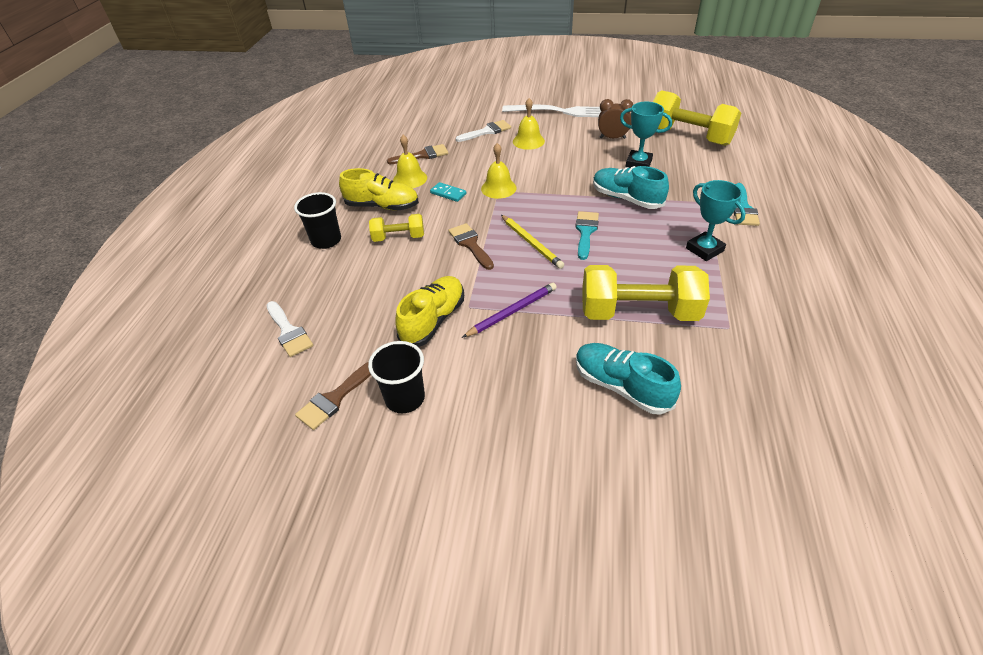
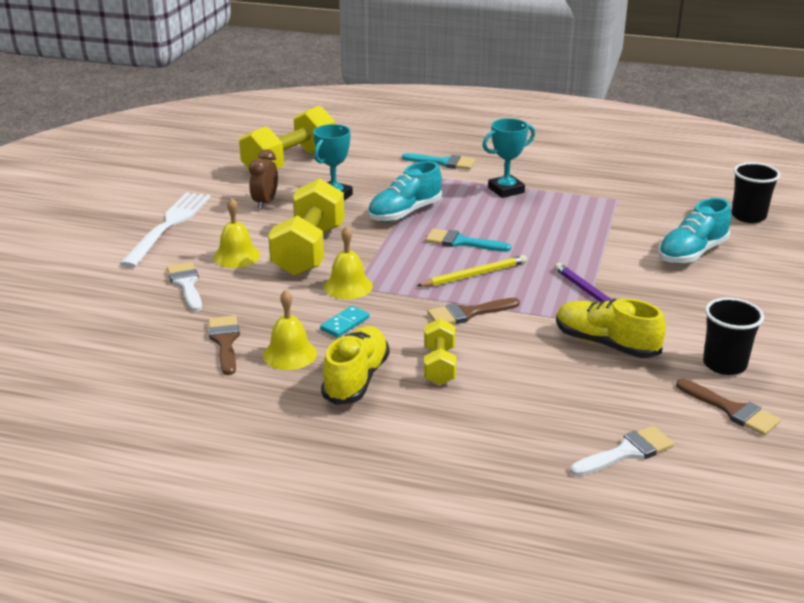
camera: 85 degrees left, 15 degrees down
(326, 240) = (430, 429): black cup -> black cup (748, 216)
(638, 313) = (596, 233): yellow dumbbell -> yellow dumbbell (309, 250)

